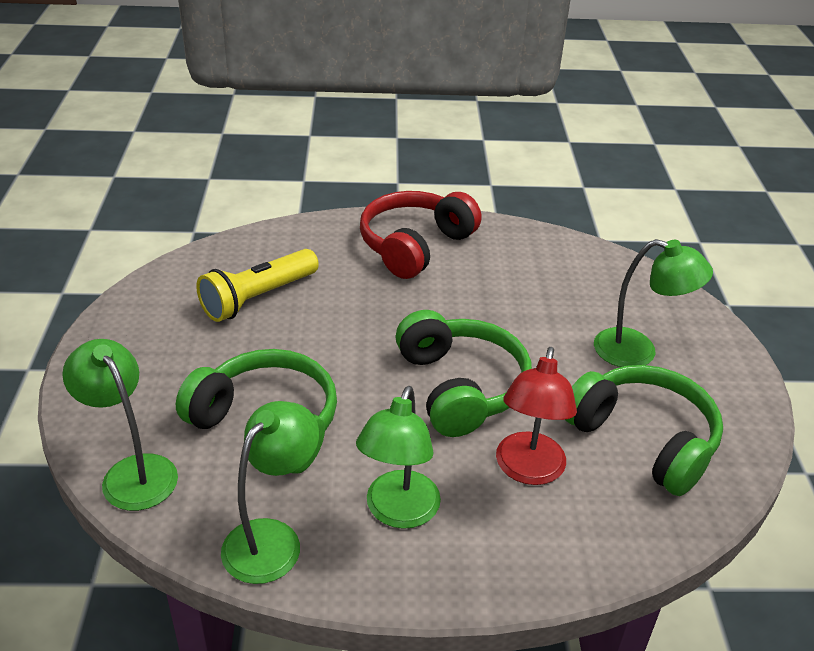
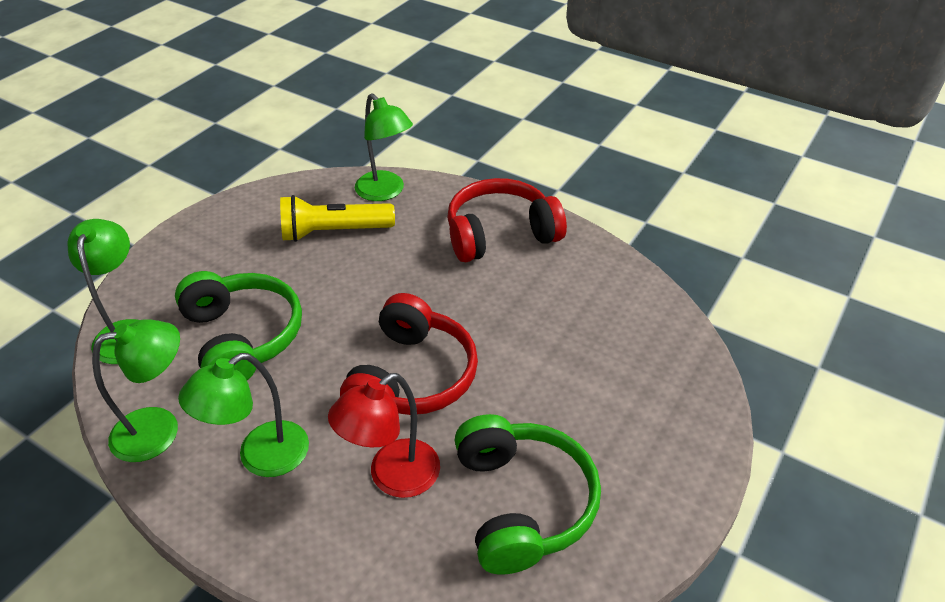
camera: 35 degrees right, 5 degrees up
(460, 387) = (412, 376): green headphones -> red headphones
(638, 352) = (604, 418): green lamp -> green lamp (385, 192)

